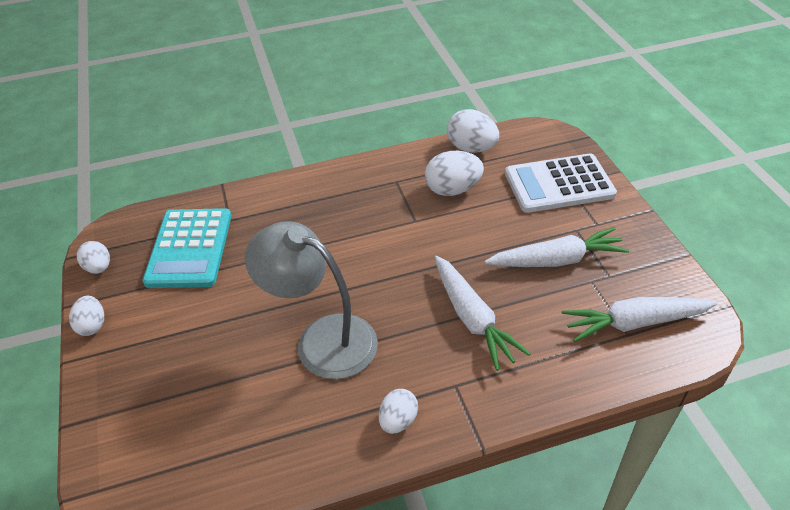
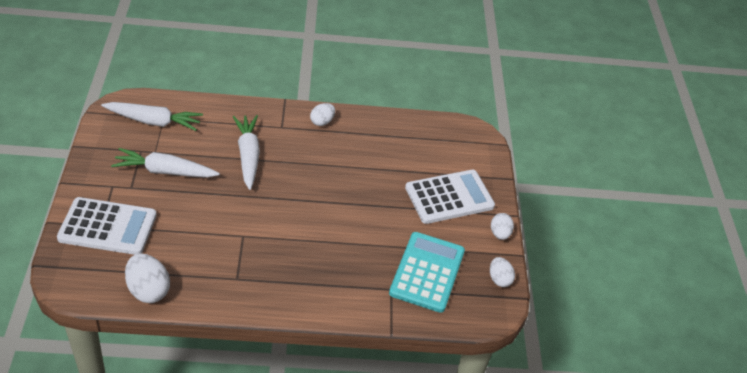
camera: 170 degrees left, 0 degrees up
(166, 355) = (449, 197): none -> white calculator
(322, 339) = (348, 175): grey lamp -> none
(452, 189) = (195, 252): white egg -> none

